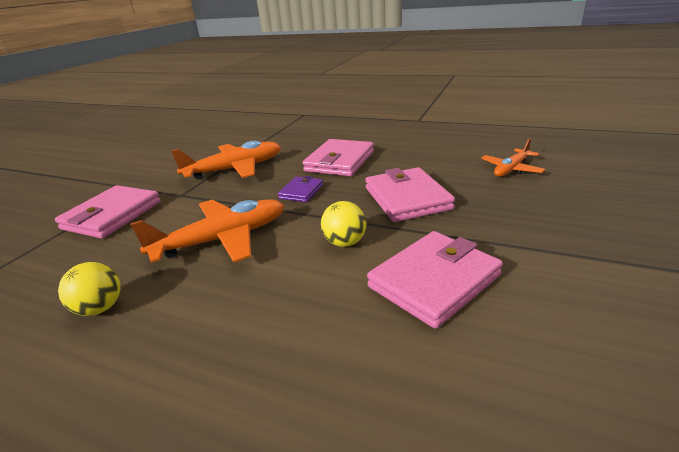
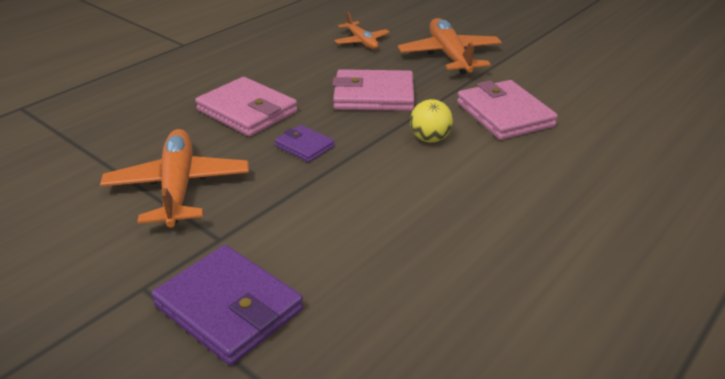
camera: 75 degrees left, 5 degrees up
(100, 308) = (466, 293): yellow ball -> none
(112, 215) = (228, 308): pink wallet -> purple wallet
(222, 239) = (376, 207): orange plane -> orange plane (449, 56)

